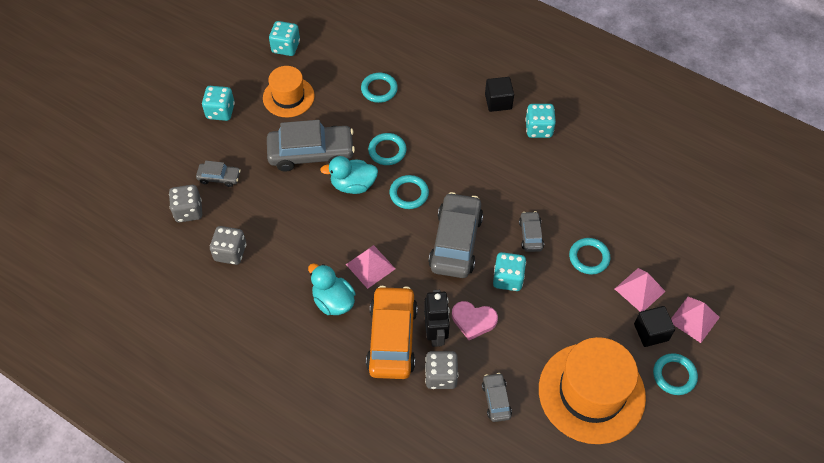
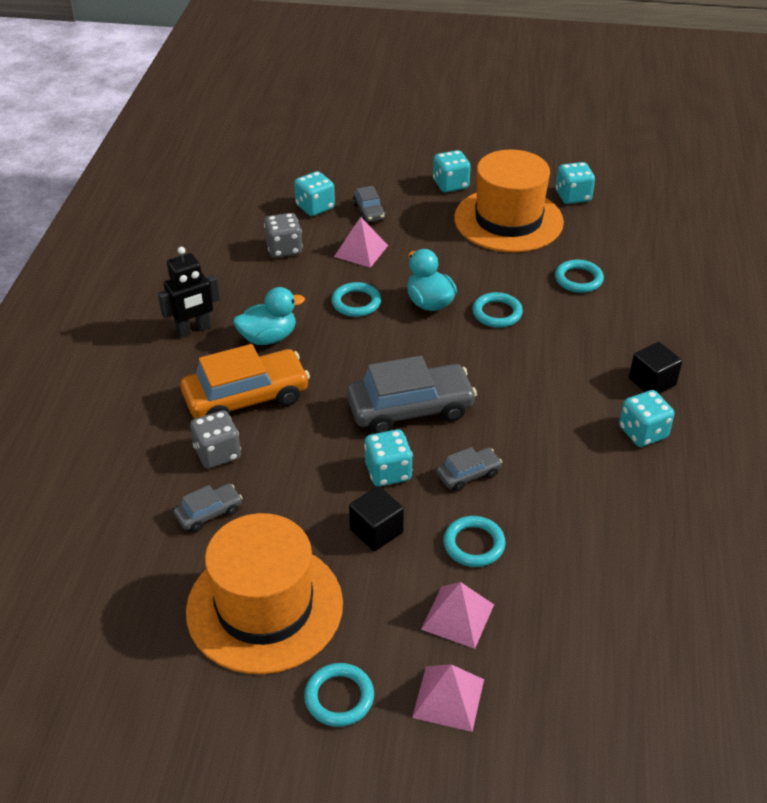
camera: 65 degrees right, 15 degrees down
(188, 211) = (315, 207): grey dice -> turquoise dice
(288, 97) = (508, 220): orange hat -> orange hat, size x1.71
(311, 153) = (447, 260): grey car -> none
(333, 301) = (268, 338): turquoise duck -> turquoise duck turned 45 degrees clockwise
(370, 266) = (330, 351): pink pyramid -> pink pyramid (361, 251)
(409, 194) = (450, 349): turquoise ring -> turquoise ring (356, 303)
(436, 333) = (272, 431): black robot -> black robot (194, 330)
(473, 320) = (309, 459): pink heart -> none
(651, 332) = (395, 649): black cube -> black cube (376, 531)

